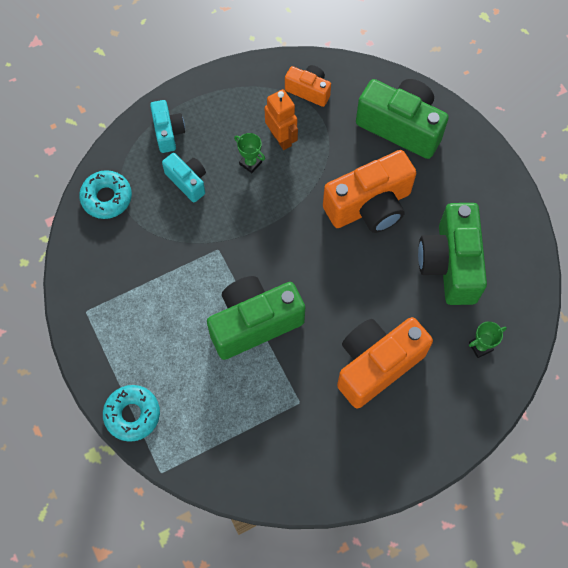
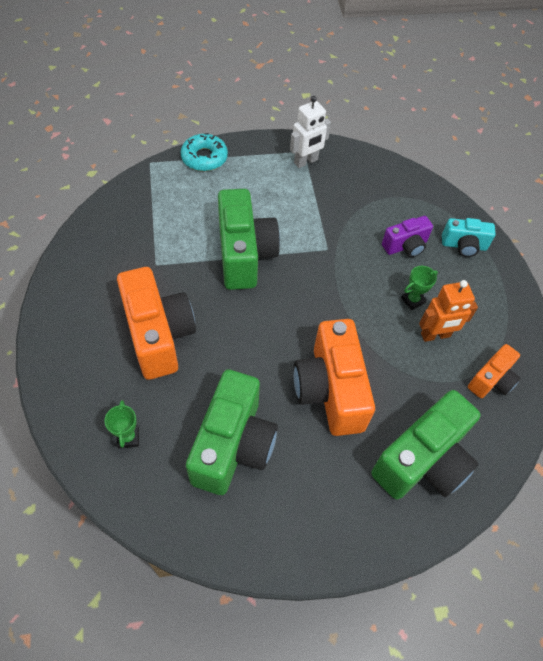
camera: 105 degrees right, 10 degrees down
(101, 304) = (306, 162): none -> white robot
(107, 198) = (405, 187): turquoise donut -> none
(187, 181) = (405, 246): turquoise camera -> purple camera
(450, 264) = (233, 445): green camera -> green camera turned 90 degrees clockwise

